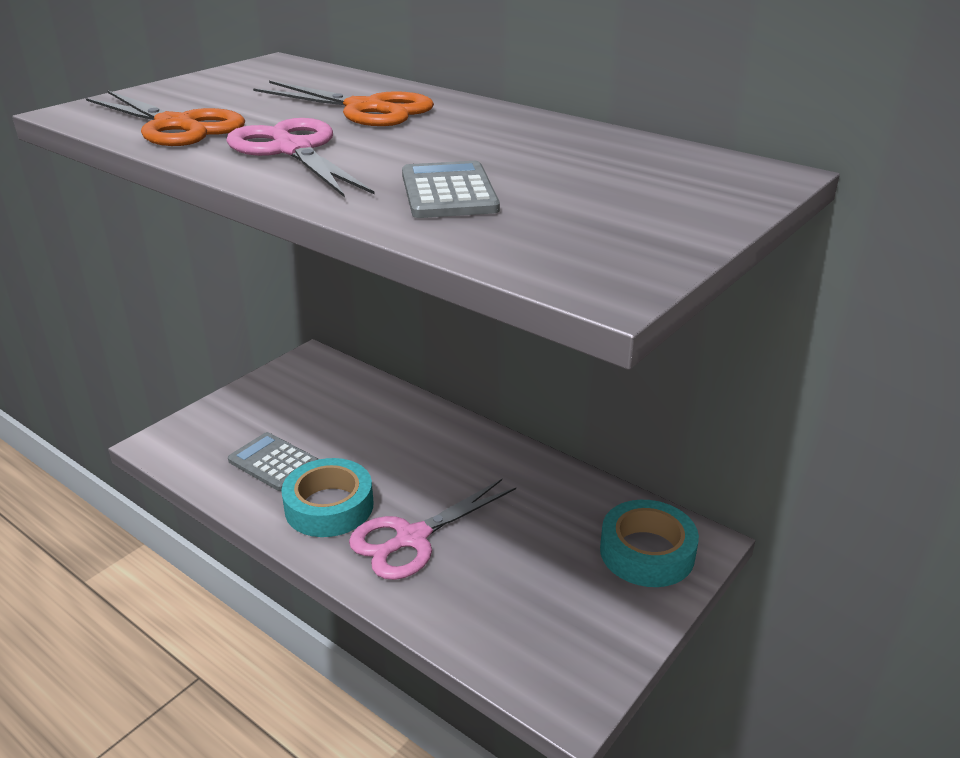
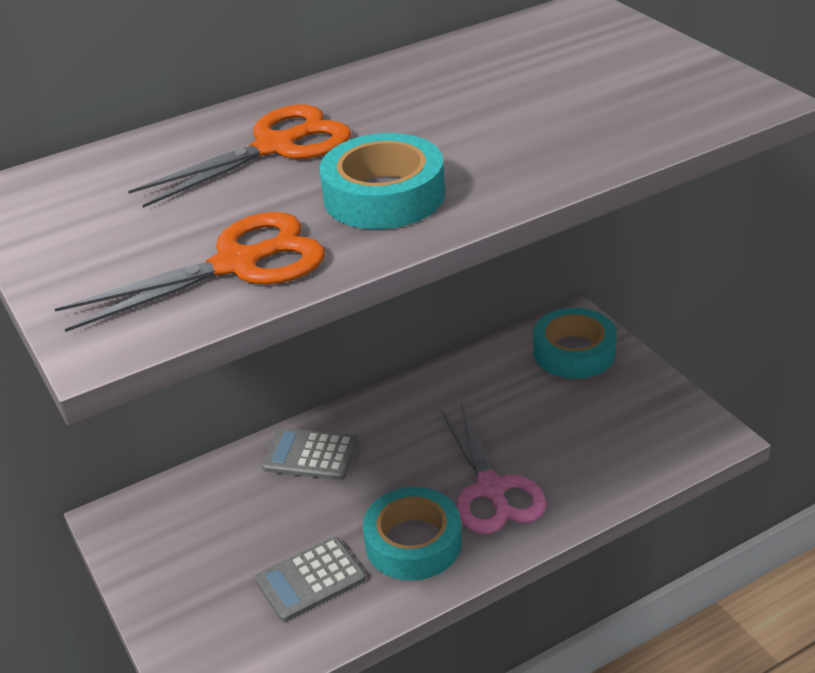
camera: 65 degrees left, 5 degrees up
(293, 150) = (384, 196): pink scissors -> turquoise tape
(448, 192) = (551, 131): grey calculator -> grey calculator (310, 455)

